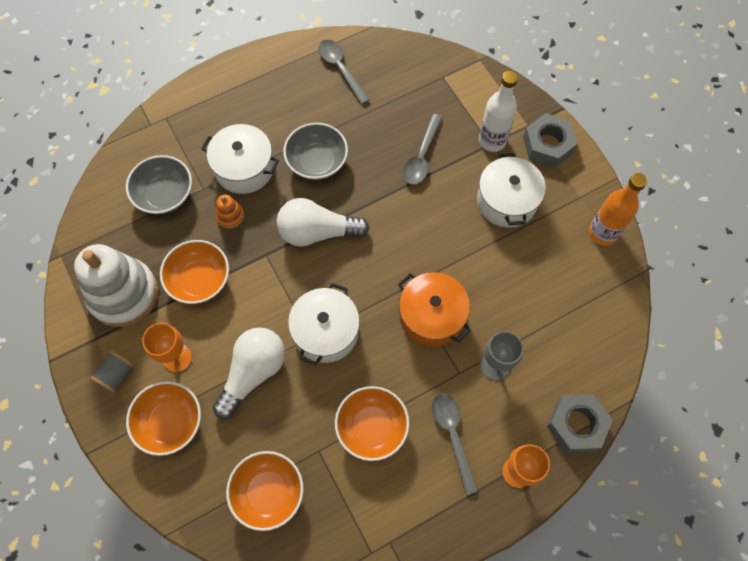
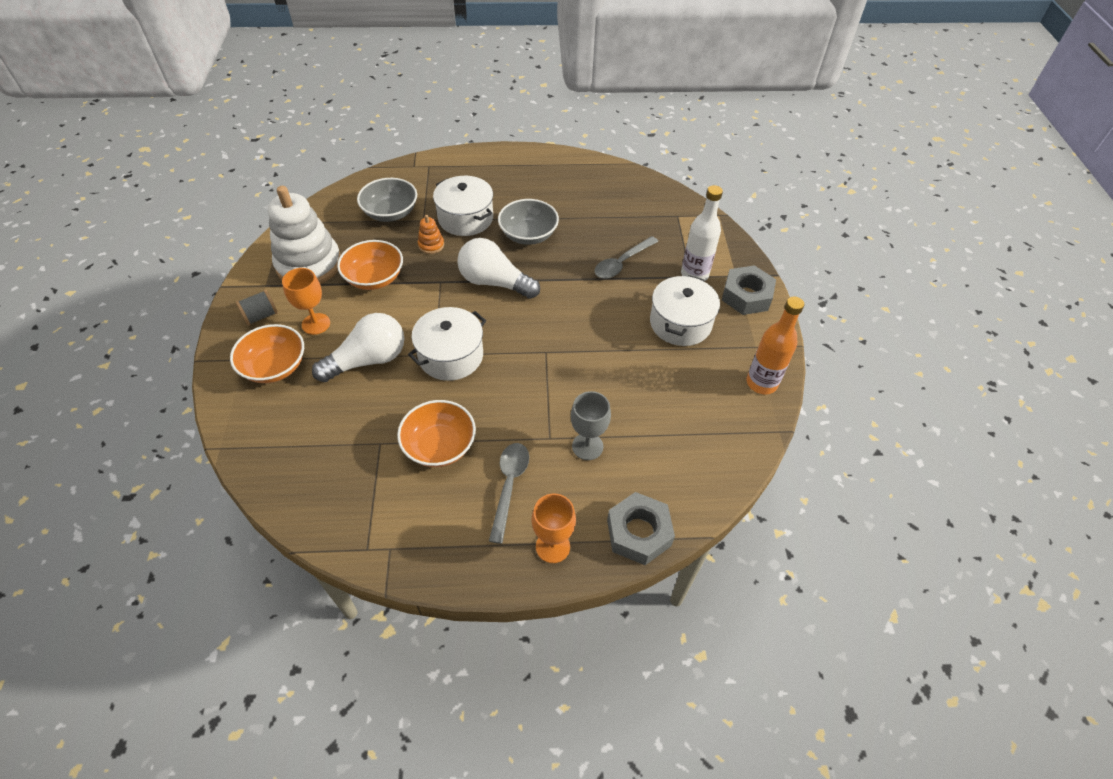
camera: 25 degrees right, 15 degrees down
(268, 492) = (313, 455): orange bowl -> none
(340, 69) = (591, 181): grey spoon -> none
(432, 316) = (553, 383): orange pot -> none

